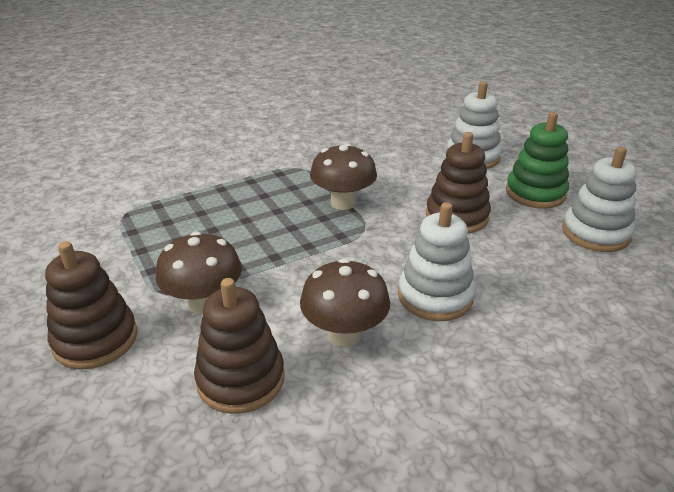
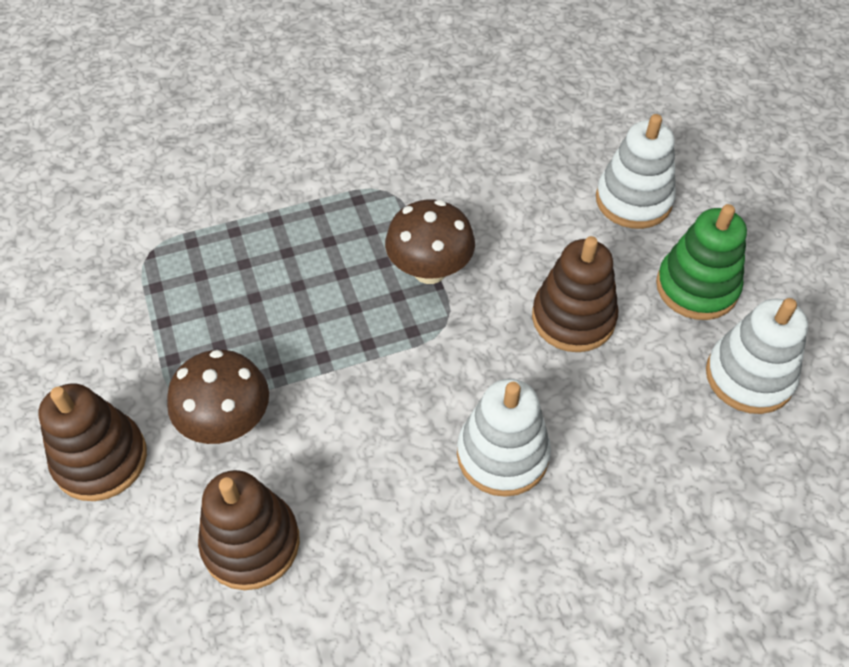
camera: 10 degrees right, 20 degrees up
(344, 334) = (379, 497): brown mushroom -> none

